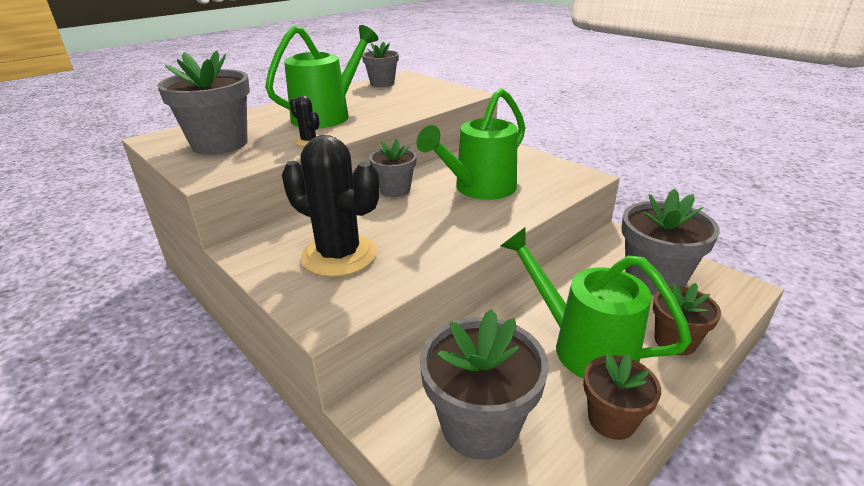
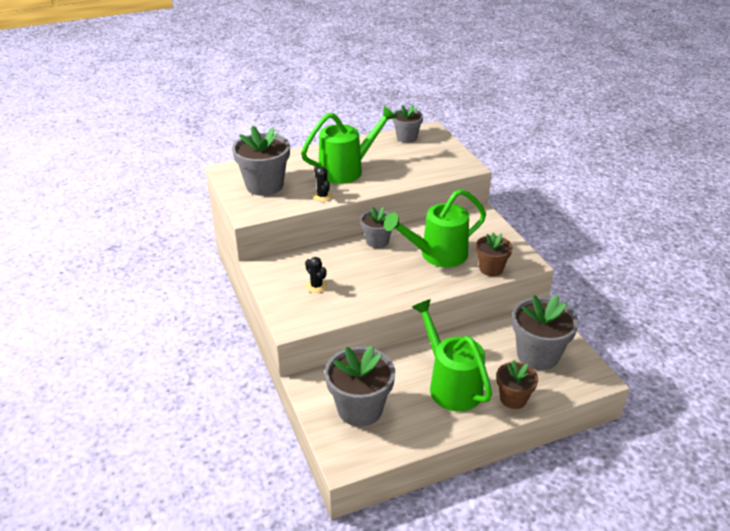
camera: 20 degrees right, 5 degrees up
(339, 255) = (316, 286): black cactus -> black cactus, size x0.44
(611, 420) = (435, 428): brown flower pot -> brown flower pot (491, 268)

